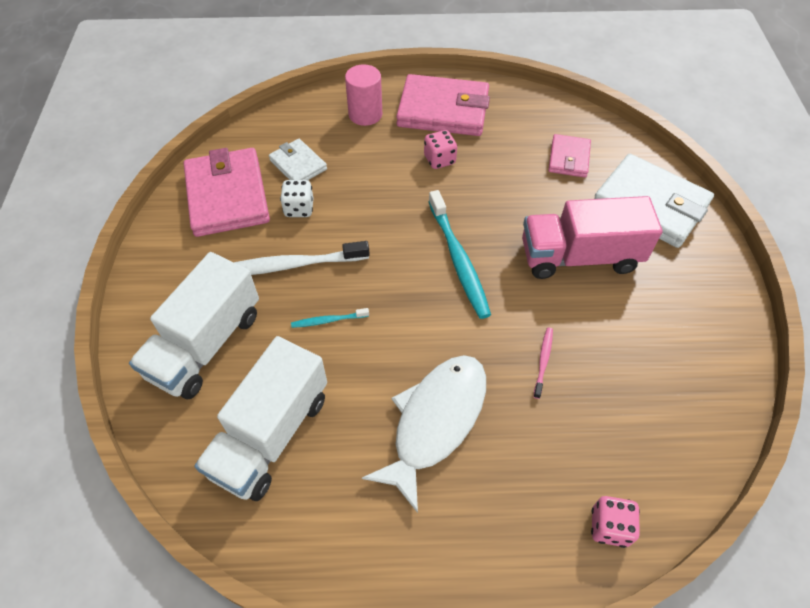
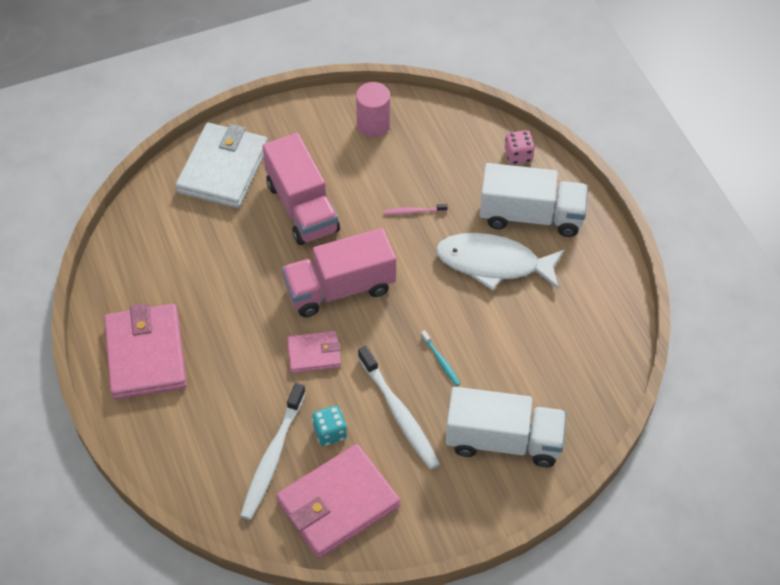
camera: 110 degrees left, 0 degrees up
(271, 434) = (553, 360): white truck -> white truck (531, 216)
(298, 165) = (272, 458): white wallet -> white toothbrush
(299, 208) = (330, 432): white dice -> turquoise dice
(365, 114) = (175, 424): pink cylinder -> pink cylinder (373, 125)
(439, 160) = (222, 337): pink dice -> none
(458, 260) = (340, 288): turquoise toothbrush -> pink truck
(568, 158) = (184, 235): pink wallet -> pink wallet (314, 354)

